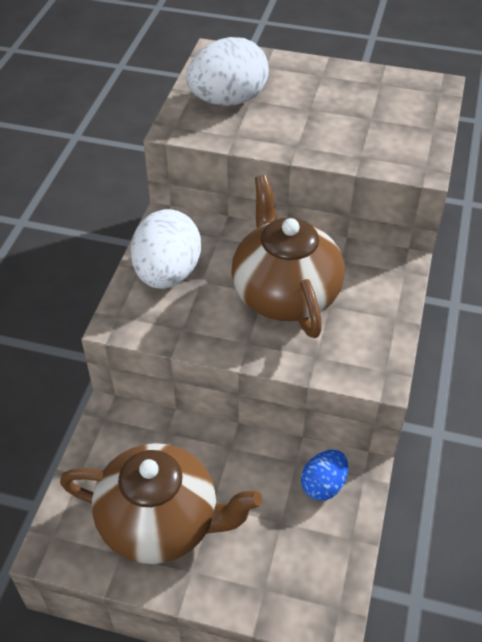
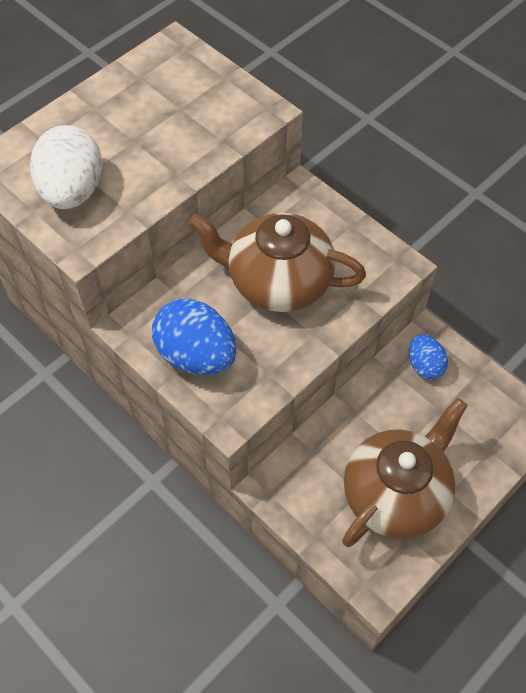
camera: 60 degrees left, 10 degrees up
(167, 274) = (196, 355): white egg -> blue egg

